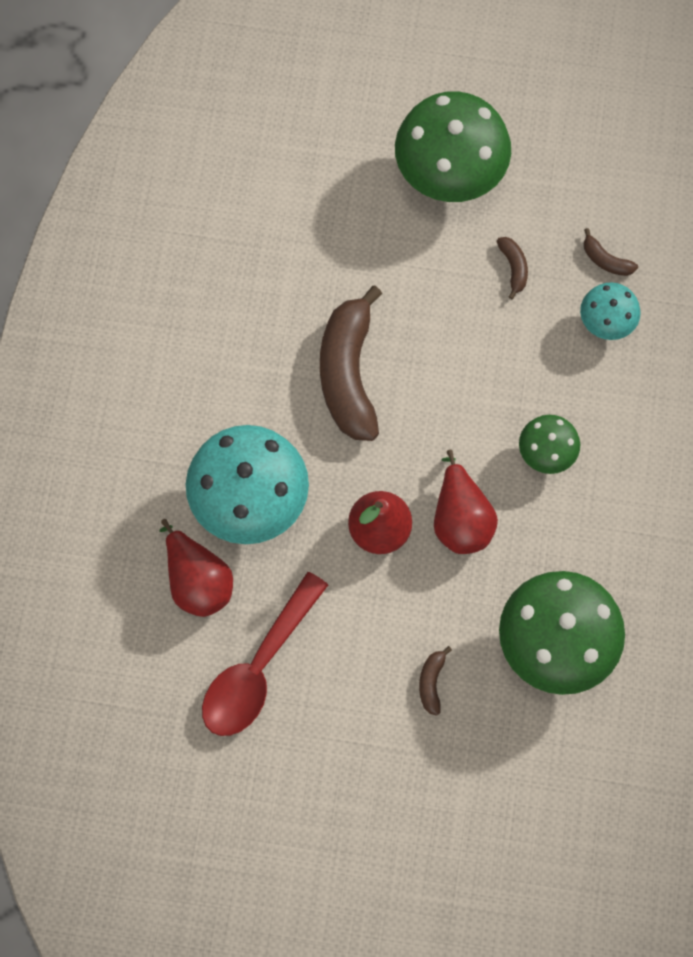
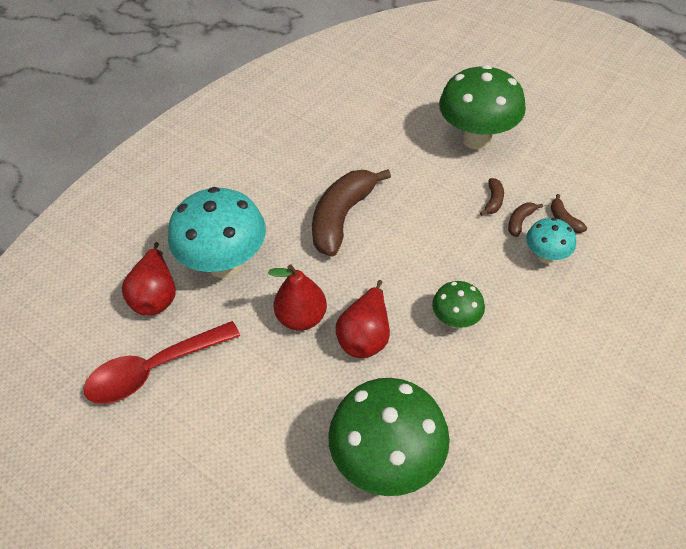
camera: 30 degrees right, 20 degrees down
(431, 682) = (271, 441): brown banana -> brown banana (520, 221)

